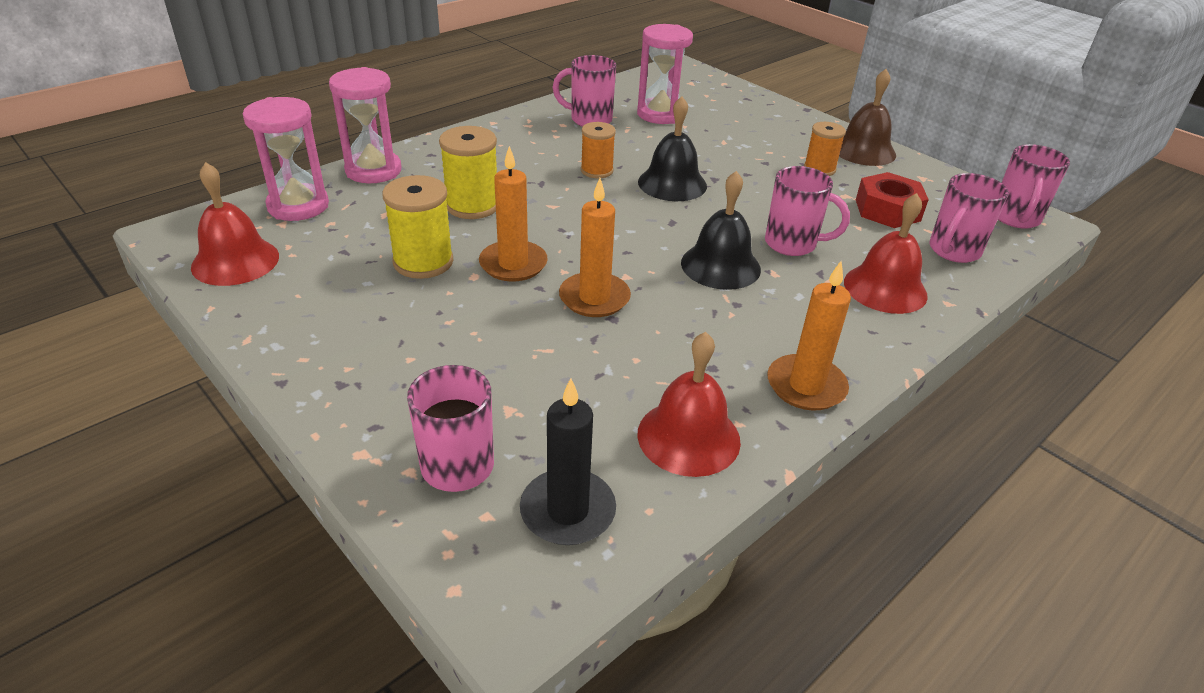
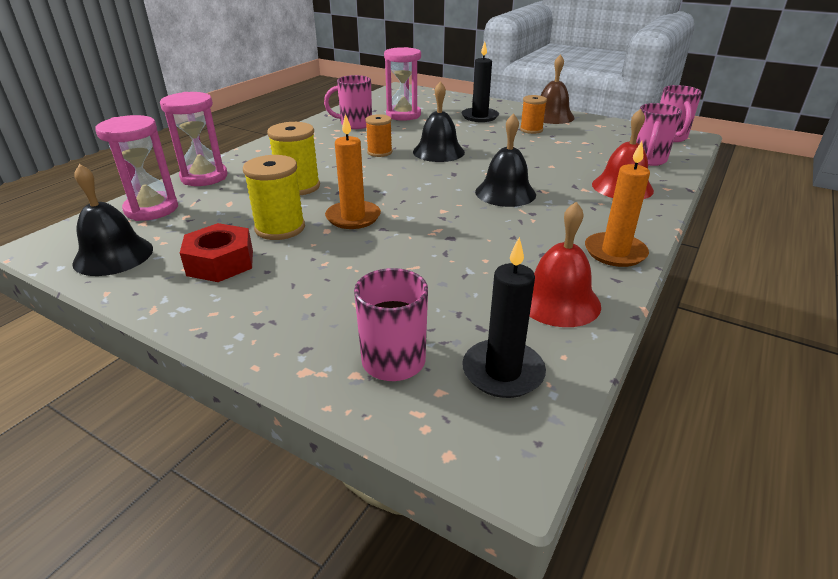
camera: 15 degrees left, 5 degrees down
(235, 261) = (113, 255): red bell -> black bell
(594, 298) = (429, 227): orange candle -> none
(761, 134) = (479, 117): none -> black candle
(792, 244) = (544, 173): pink mug -> none
(887, 210) = (590, 145): red nut -> red nut (220, 262)

